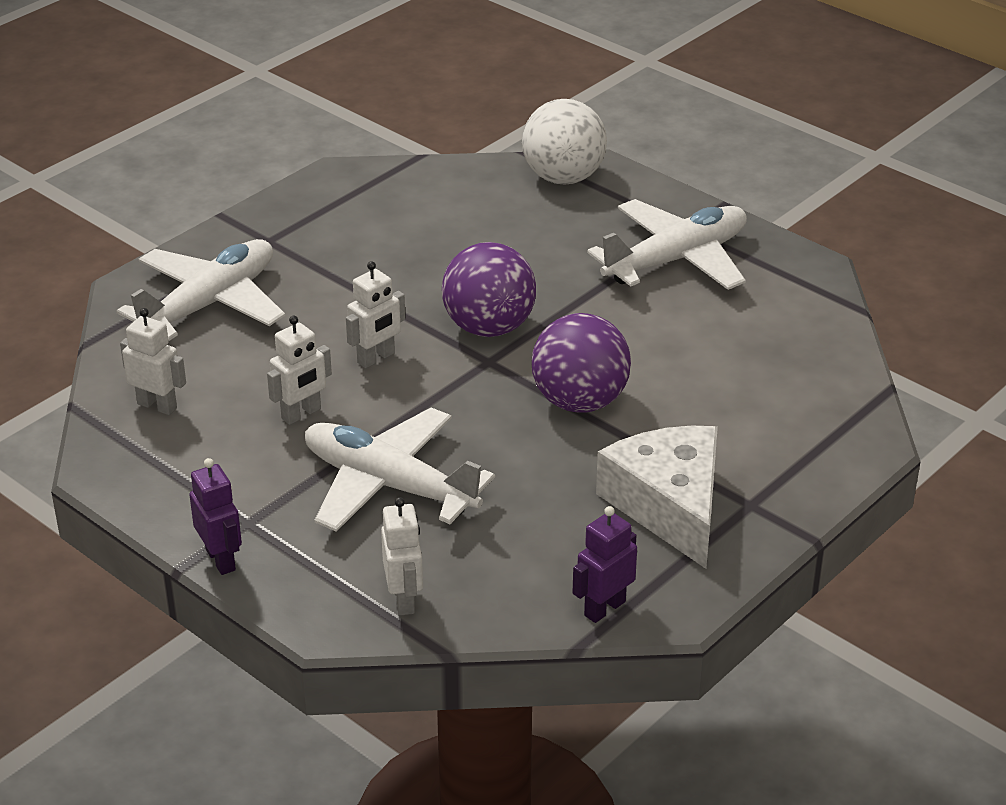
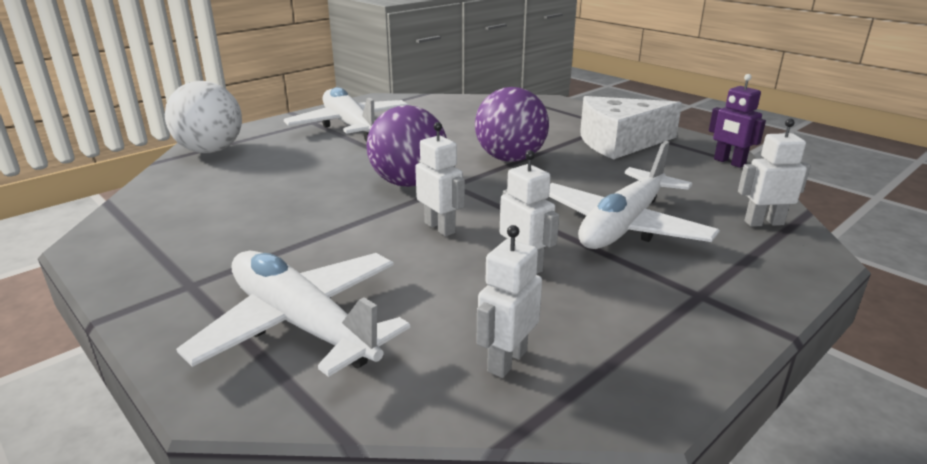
camera: 85 degrees left, 10 degrees down
(221, 559) = (766, 309): purple robot -> none

